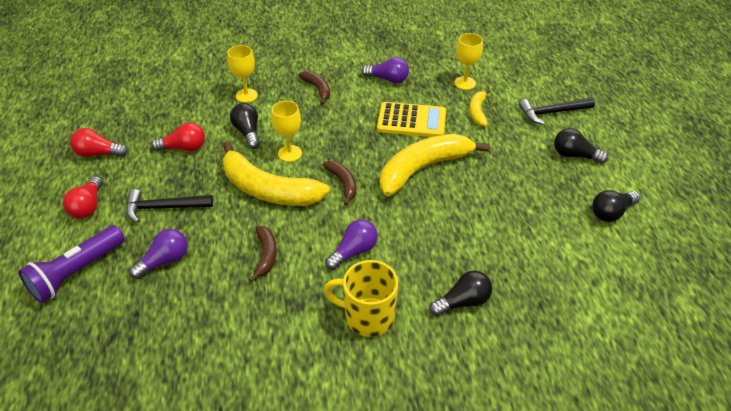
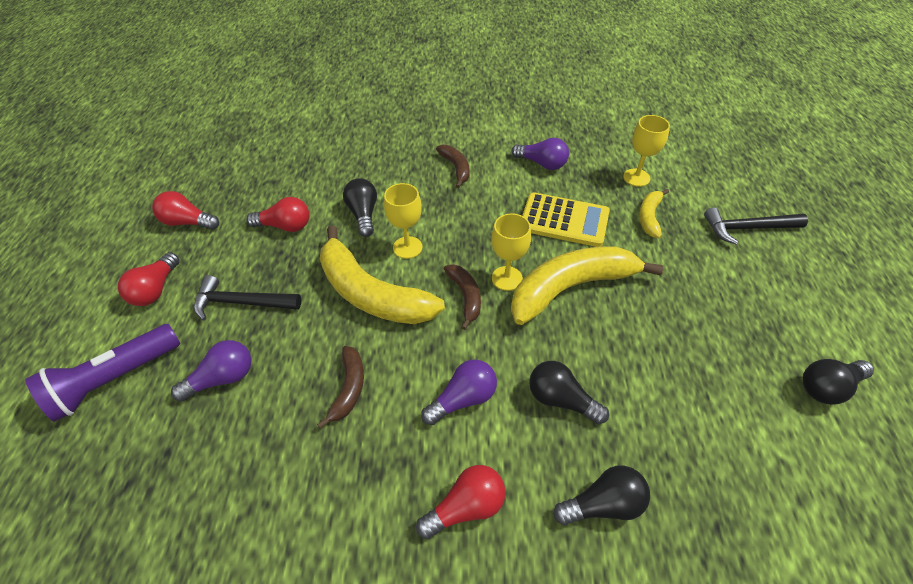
camera: 10 degrees right, 5 degrees up
(246, 95) = (372, 168): yellow goblet -> yellow goblet (507, 278)
(368, 316) = (466, 507): yellow mug -> red light bulb
(574, 155) = (776, 292): black light bulb -> black light bulb (561, 400)

